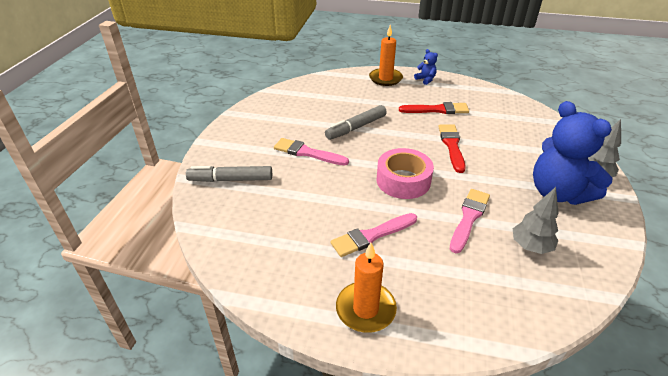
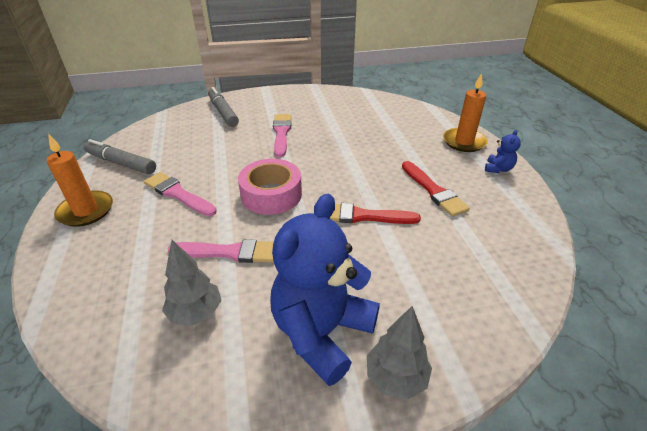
camera: 65 degrees right, 0 degrees up
(356, 127) = (344, 147): grey marker -> grey marker (121, 163)
(452, 146) = (363, 216): red brush -> red brush turned 150 degrees counterclockwise

